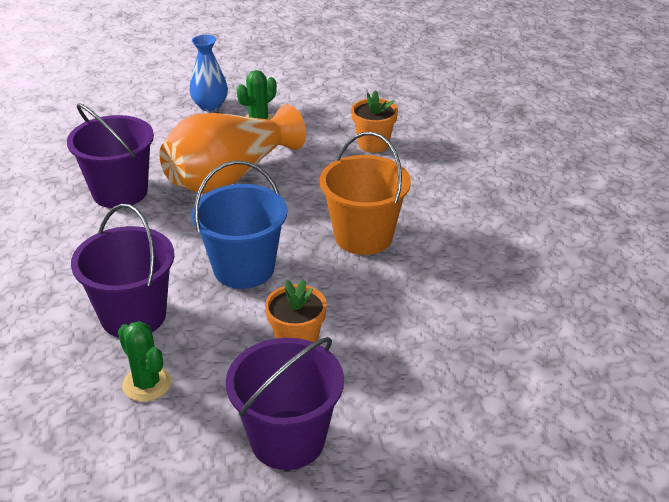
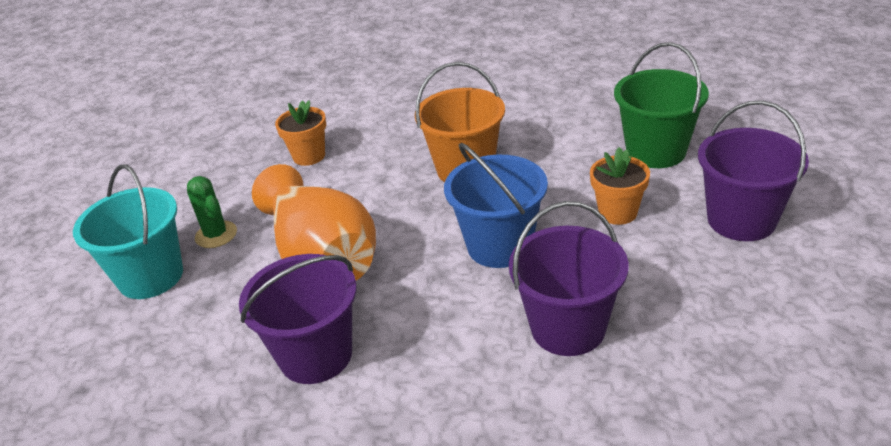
camera: 75 degrees left, 0 degrees up
(147, 384) = (676, 312): green cactus -> none
(210, 106) = (151, 276): blue vase -> turquoise bucket
(415, 373) = (656, 151): none -> green bucket

